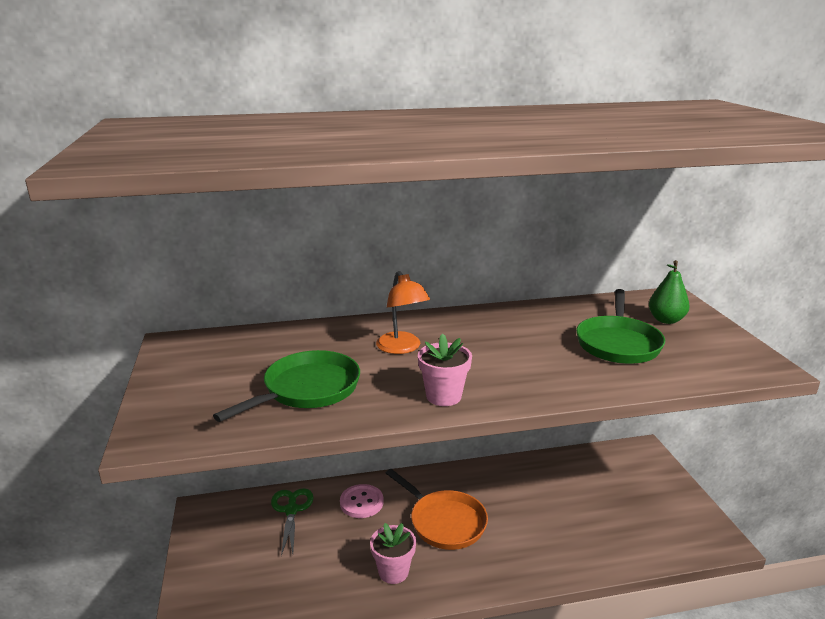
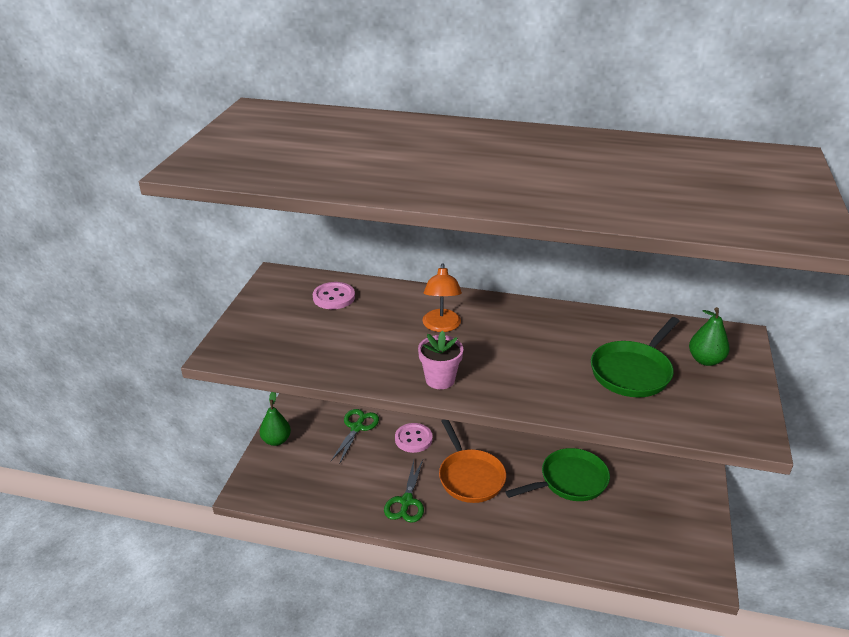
camera: 25 degrees right, 10 degrees up
(199, 555) = (276, 440): none -> green pear
(259, 348) = (334, 297): none -> pink button
(307, 389) = (344, 344): green pan -> green pan (570, 481)
(393, 572) = (406, 501): pink flower pot -> green scissors

